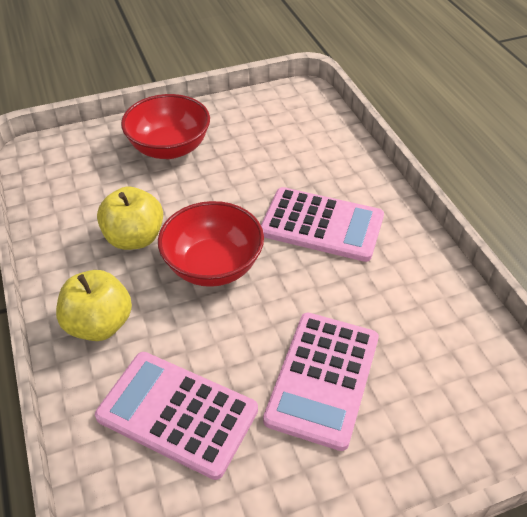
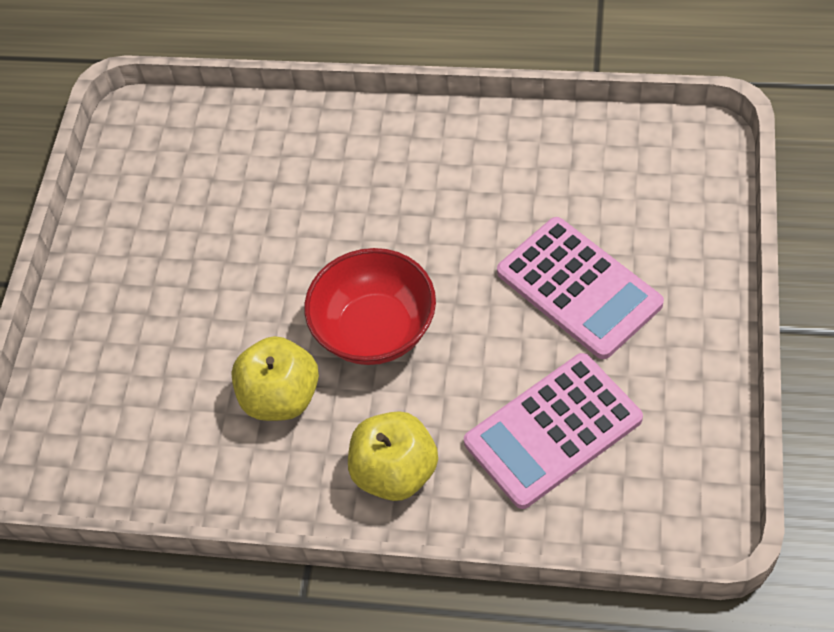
camera: 55 degrees left, 10 degrees up
(169, 148) = (139, 307): red bowl -> none
(322, 225) = (379, 201): pink calculator -> none

